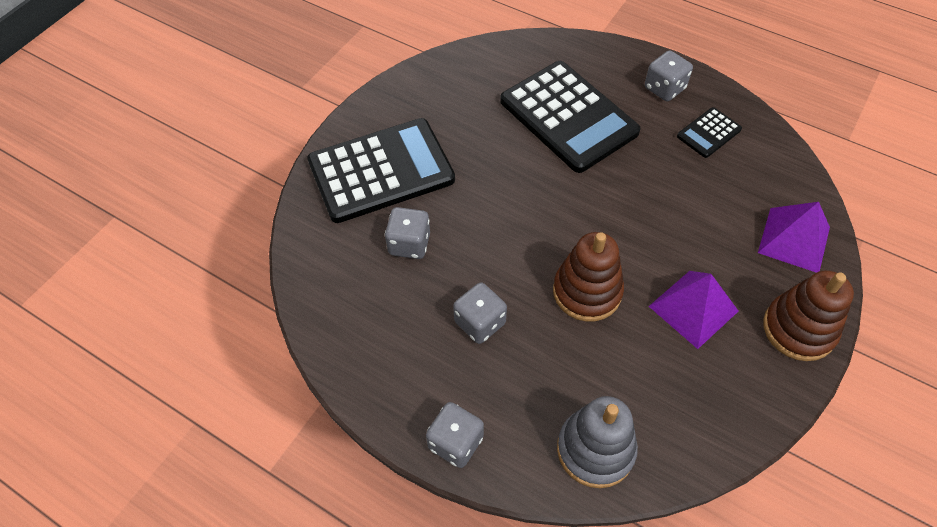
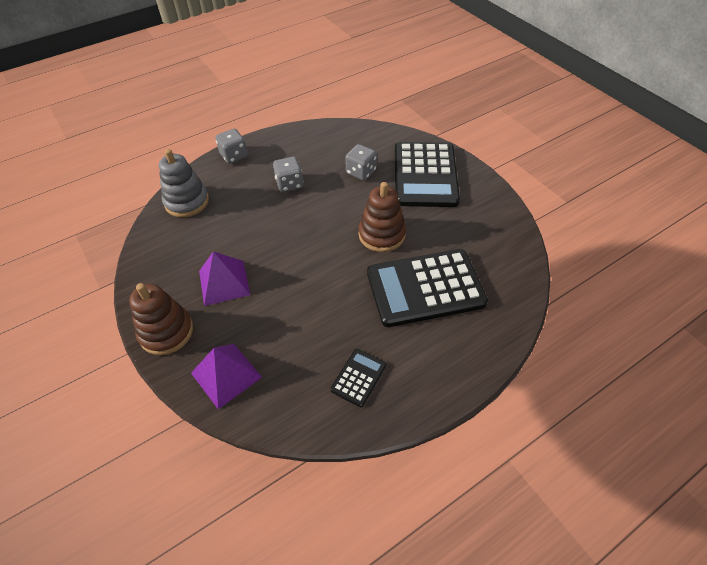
camera: 115 degrees right, 5 degrees down
(587, 292) = (274, 236): brown stacking toy -> brown stacking toy (381, 235)
(664, 88) = (426, 372): grey dice -> none
(709, 133) = (358, 377): black calculator -> black calculator turned 45 degrees clockwise

